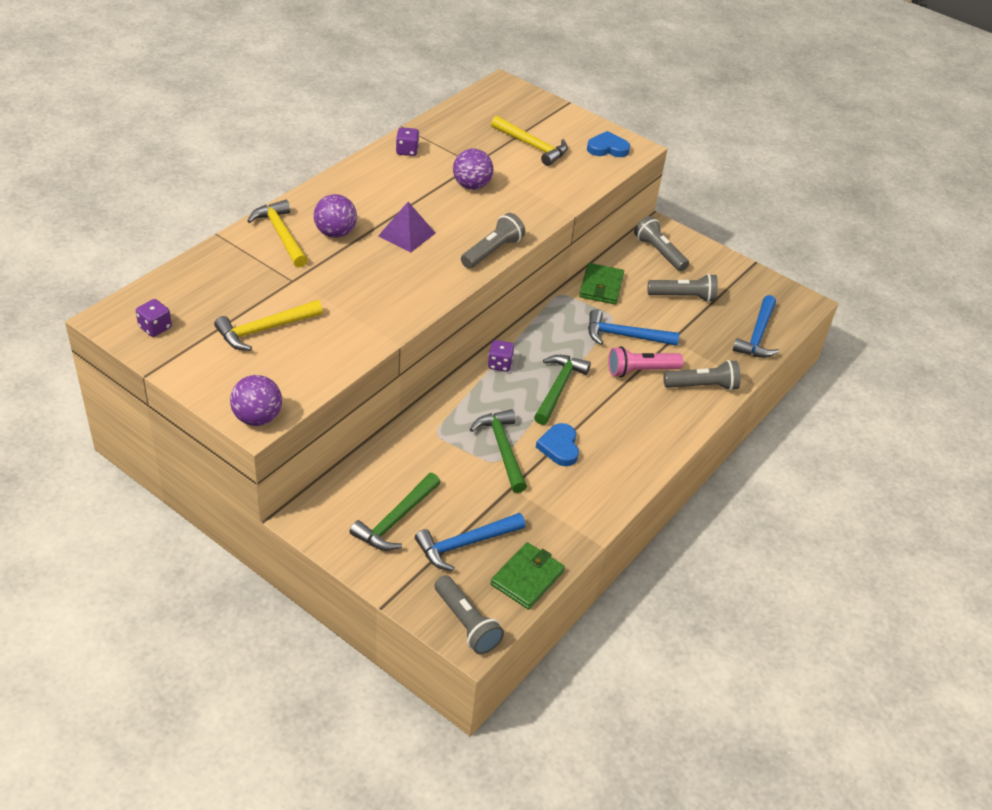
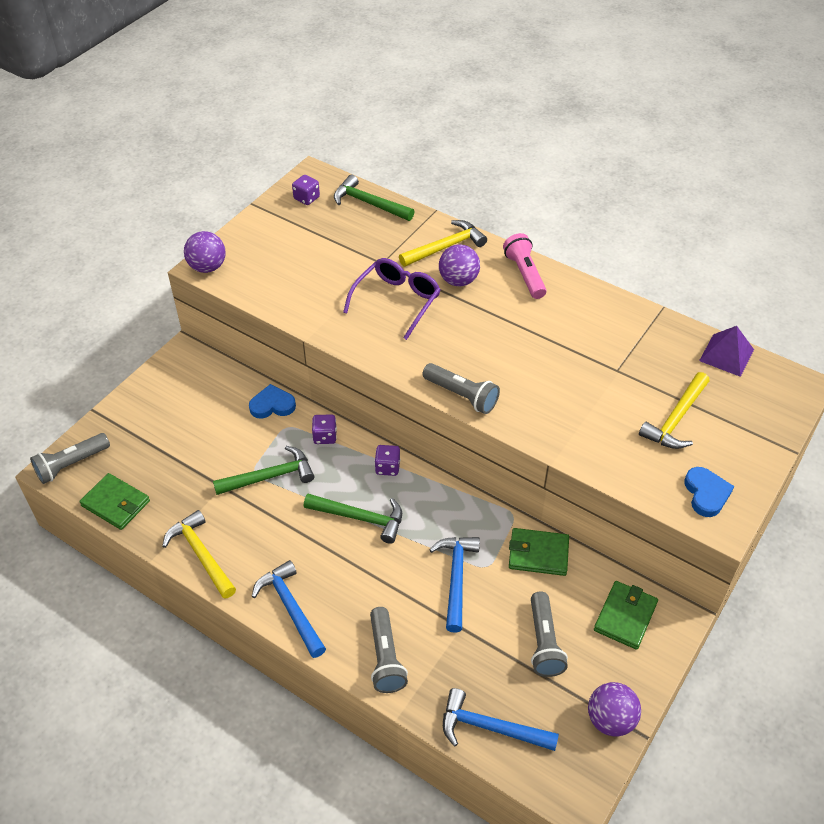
camera: 90 degrees right, 5 degrees up
(264, 330) = (313, 256): yellow hammer -> yellow hammer (201, 554)
(355, 276) = (397, 301): none -> purple glasses
(396, 520) = (182, 409): green hammer -> green hammer (369, 203)
(407, 151) = (617, 315): purple dice -> purple dice (325, 436)
(407, 234) = (471, 329): purple pyramid -> purple pyramid (726, 355)
(465, 544) = (155, 457): blue hammer -> blue hammer (290, 608)
(471, 186) = (574, 371): purple ball -> purple ball (610, 720)
(559, 447) = (276, 522): blue heart -> blue heart (272, 405)
(640, 370) = (400, 594): pink flashlight -> pink flashlight (525, 274)
(659, 252) = (625, 616): grey flashlight -> green wallet

